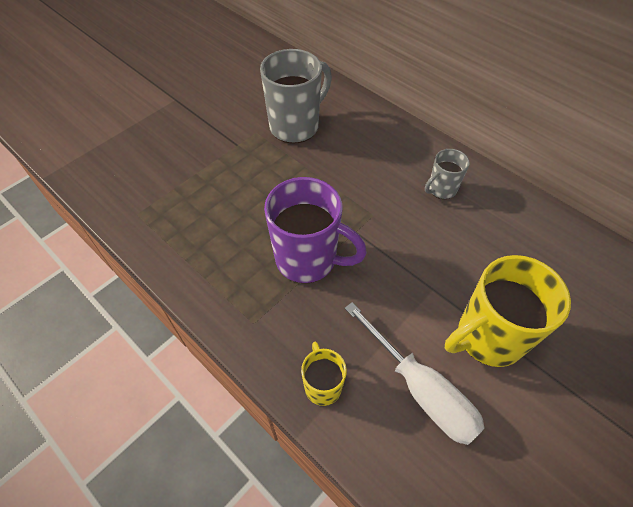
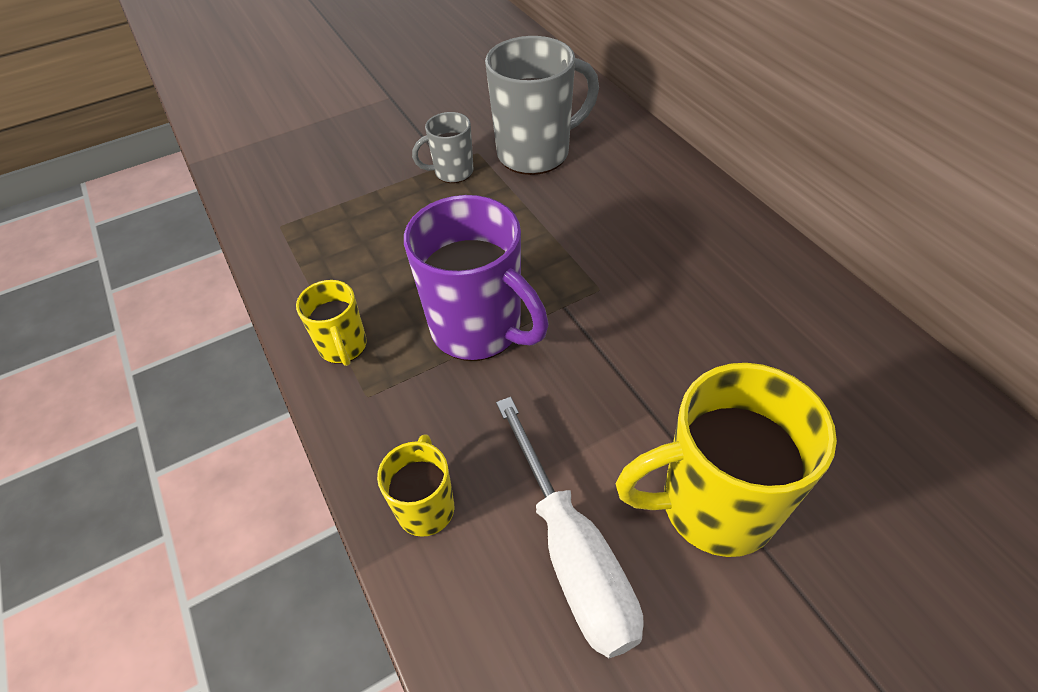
camera: 20 degrees right, 5 degrees down
(222, 293) = (343, 347): none -> yellow mug
(441, 189) = (720, 273): grey mug -> grey mug (452, 172)

